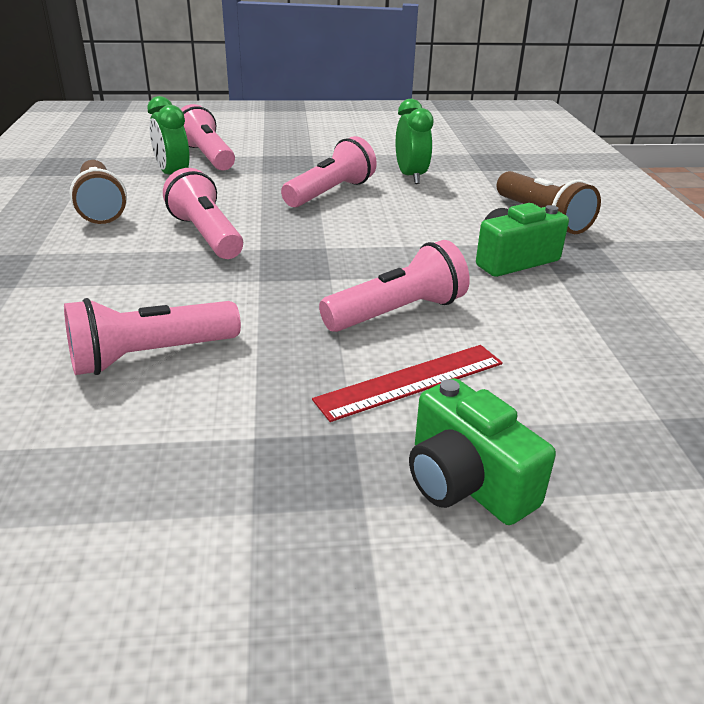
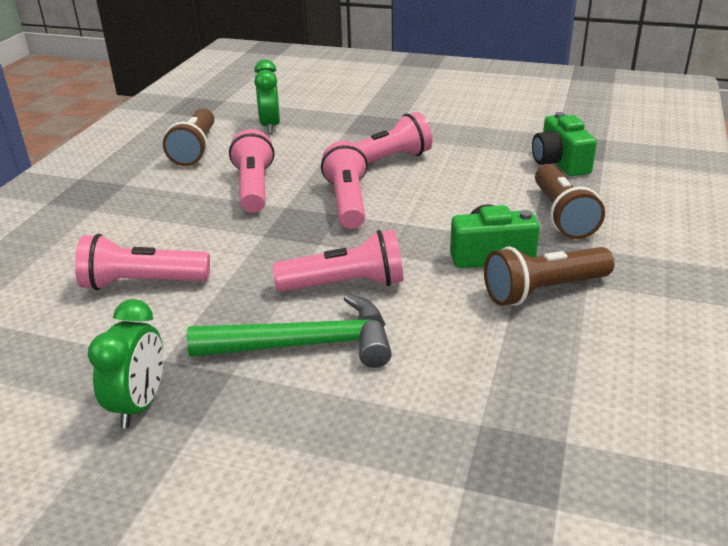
camera: 25 degrees right, 0 degrees up
(207, 156) = (311, 110): pink flashlight -> pink flashlight (347, 202)
(411, 177) = (473, 153): green clock -> green clock (140, 404)
(411, 381) = (305, 344): red ruler -> green hammer
(466, 482) = (278, 430): green camera -> green camera (560, 162)
(591, 283) = (543, 290): none -> brown flashlight

